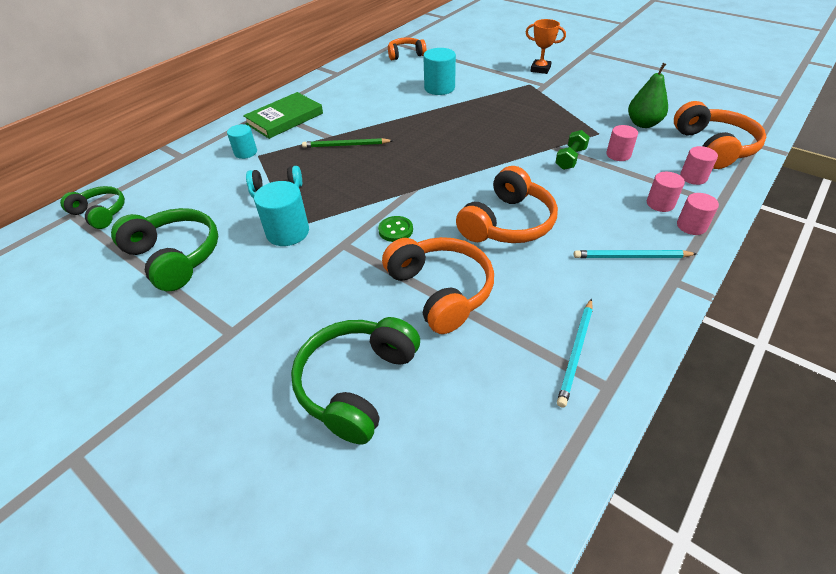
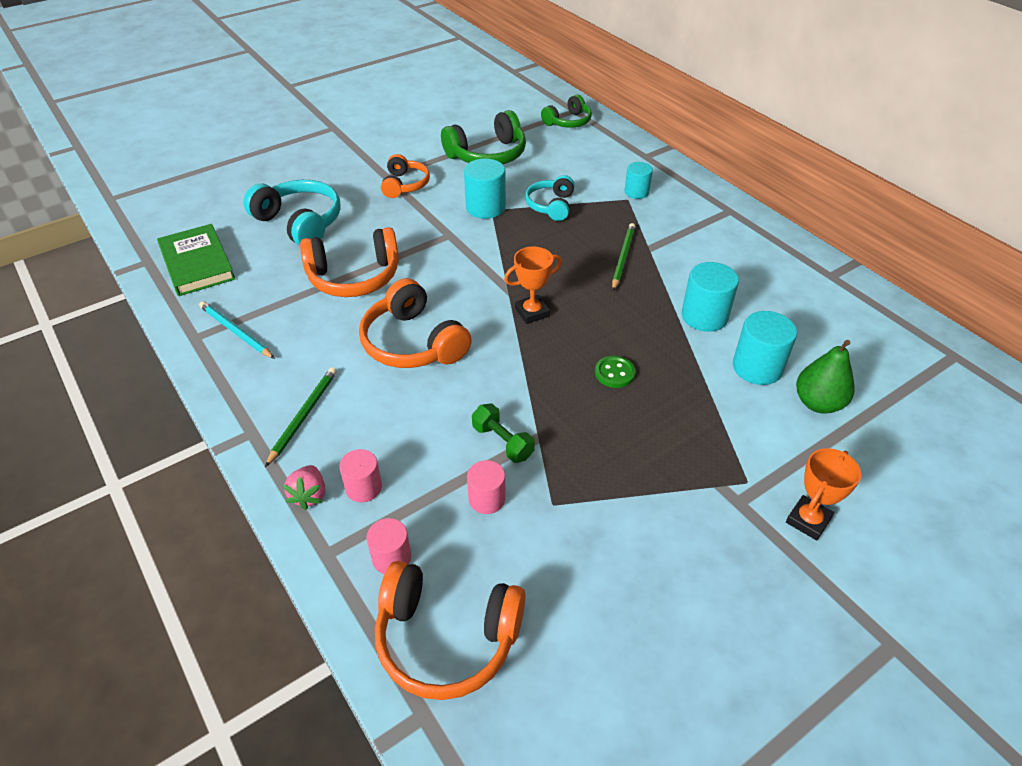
camera: 105 degrees right, 0 degrees up
(285, 119) = (704, 221): green book -> green book (197, 263)
(357, 384) = (300, 222): green headphones -> turquoise headphones
(395, 230) = (449, 267): green button -> green button (614, 373)
(400, 107) = (704, 316): none -> turquoise cylinder
(405, 55) = (898, 357): orange headphones -> orange headphones (405, 185)
(434, 173) = (532, 312): none -> orange trophy
(631, 257) = (303, 416): turquoise pencil -> green pencil
(643, 124) = (556, 578): green pear -> green pear (818, 403)
(691, 226) = (309, 495): pink cylinder -> pink strawberry

